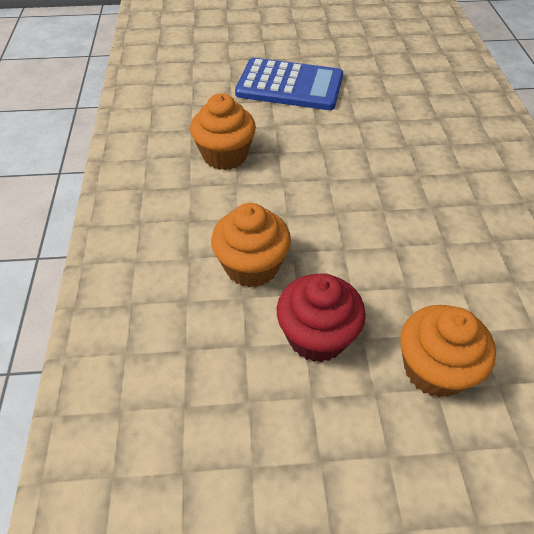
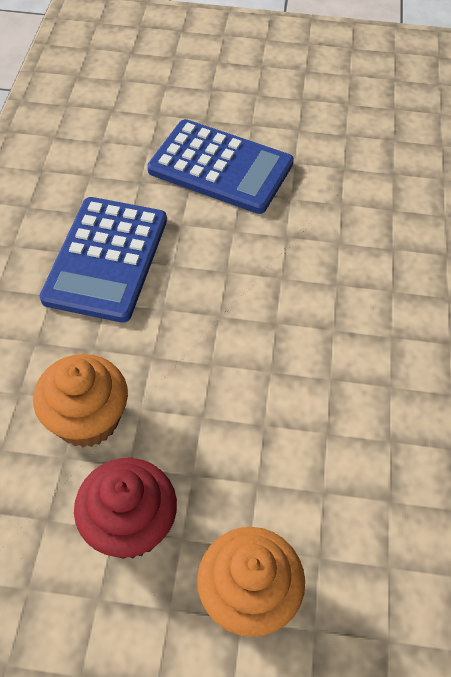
camera: 10 degrees right, 5 degrees up
(225, 155) = (106, 259): orange cupcake -> blue calculator

